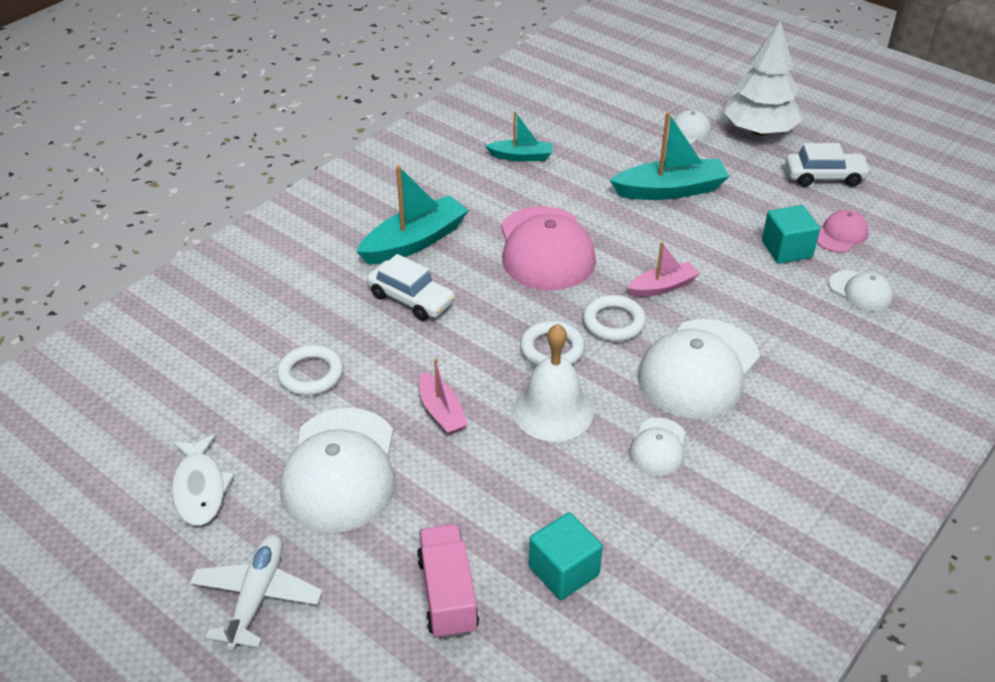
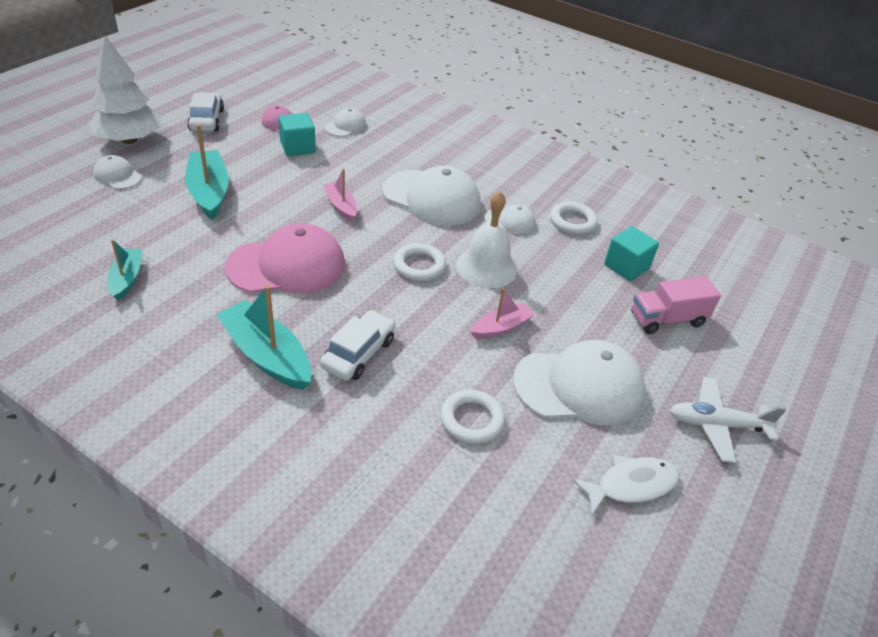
camera: 100 degrees left, 0 degrees up
(613, 322) = (384, 233): white ring -> white ring (572, 221)

